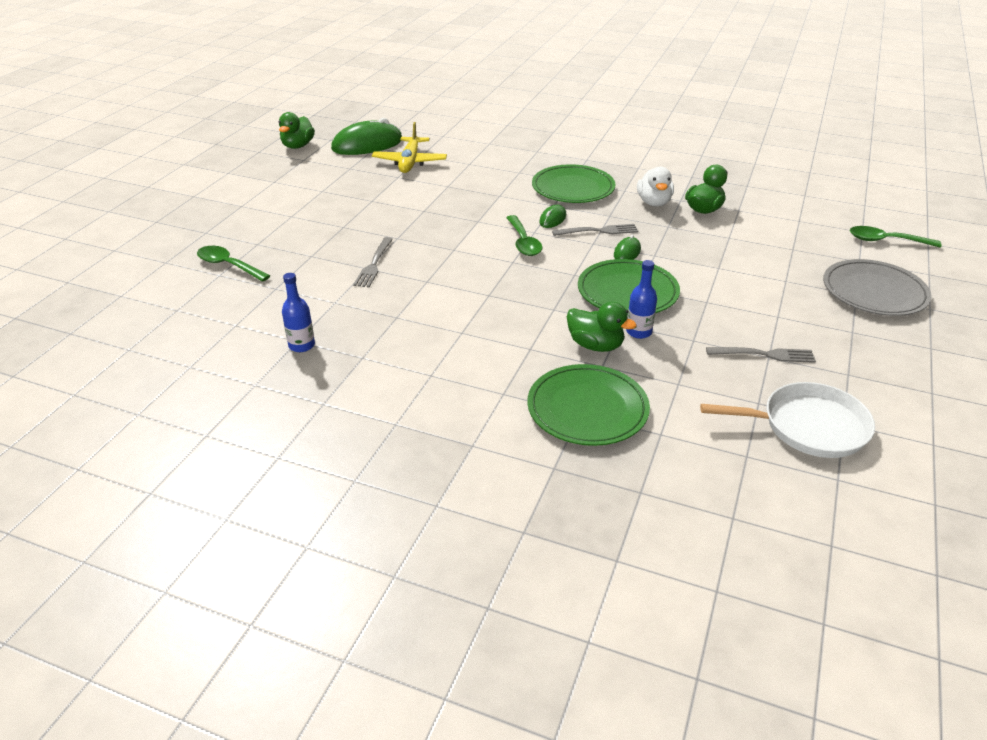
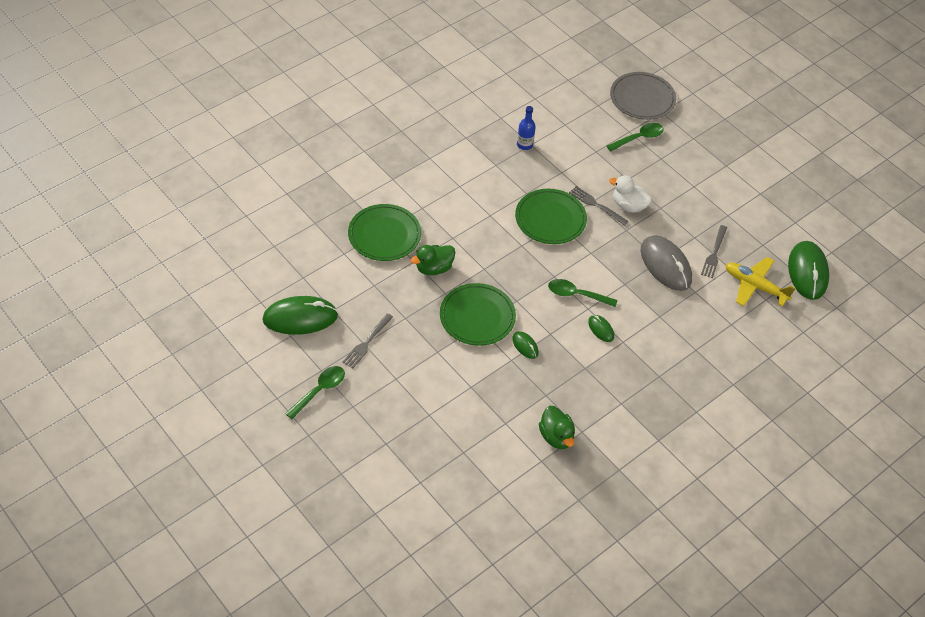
camera: 115 degrees right, 15 degrees up
(298, 146) = (827, 227): green duck -> none
(428, 206) = (665, 265): none -> grey mouse
(573, 188) = (645, 370): green plate -> green plate (550, 219)
(598, 231) = (565, 347): grey fork -> grey fork (714, 253)
(639, 332) = (432, 296): blue bottle -> none
(654, 202) = (588, 410): white duck -> white duck (628, 205)
(808, 426) = (300, 318): white pan -> green mouse
(874, 292) = (380, 457): grey plate -> grey plate (642, 98)
(886, 241) = (432, 526): green spoon -> green spoon (319, 390)

